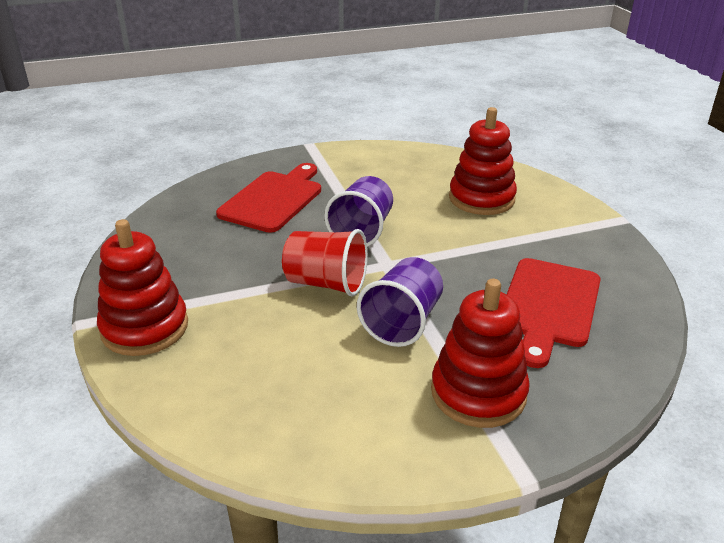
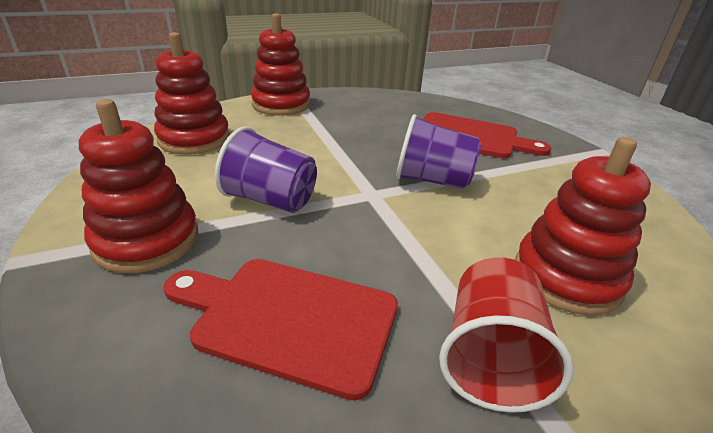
camera: 85 degrees right, 0 degrees up
(254, 398) = (194, 139): none -> red stacking toy
(326, 283) = (335, 162): red cup -> red cup (490, 357)

